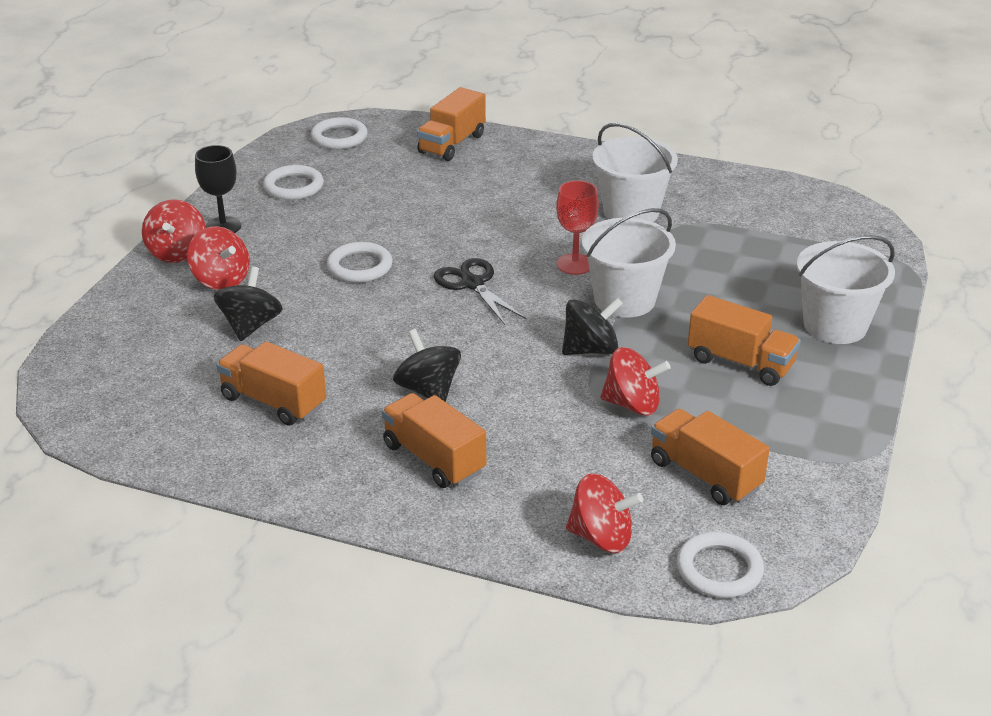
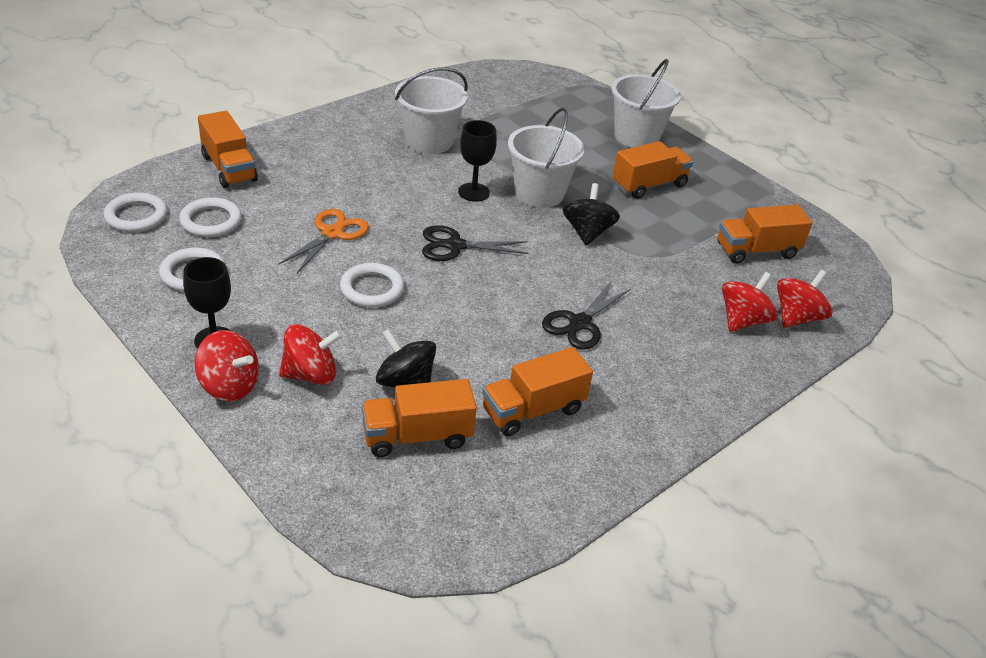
camera: 65 degrees left, 5 degrees up
(417, 221) = (332, 233): none -> orange scissors
(428, 390) = (580, 323): black spinning top -> black scissors
(434, 458) = (667, 354): orange truck -> orange truck (417, 436)
(575, 264) = (474, 192): red goblet -> black goblet
(632, 404) = (664, 244): red spinning top -> red spinning top (743, 321)
(719, 569) = (849, 287): white ring -> white ring (211, 221)

